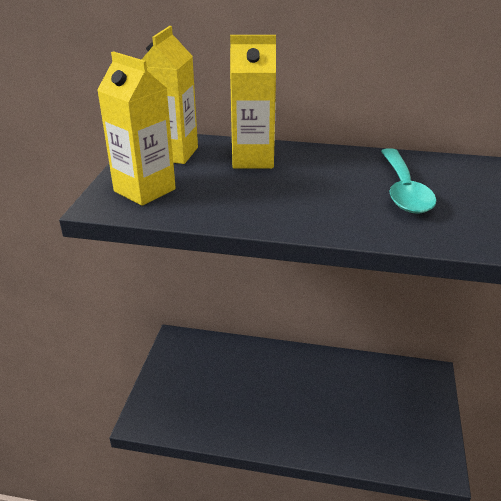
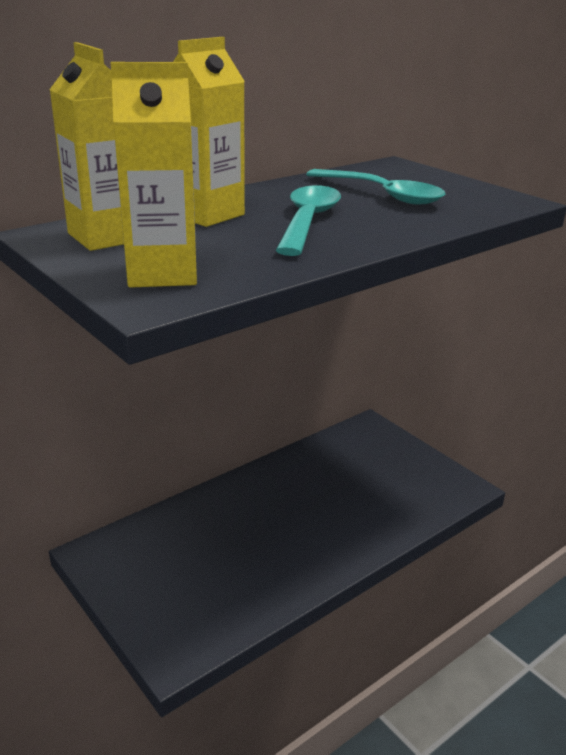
camera: 50 degrees left, 5 degrees down
(298, 190) = (308, 221): none -> turquoise spoon

